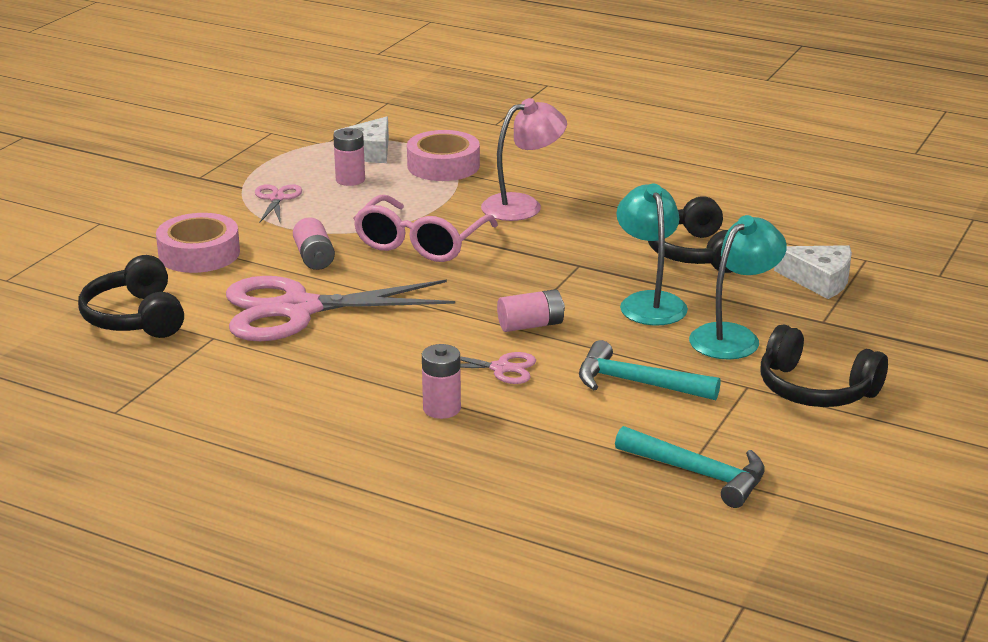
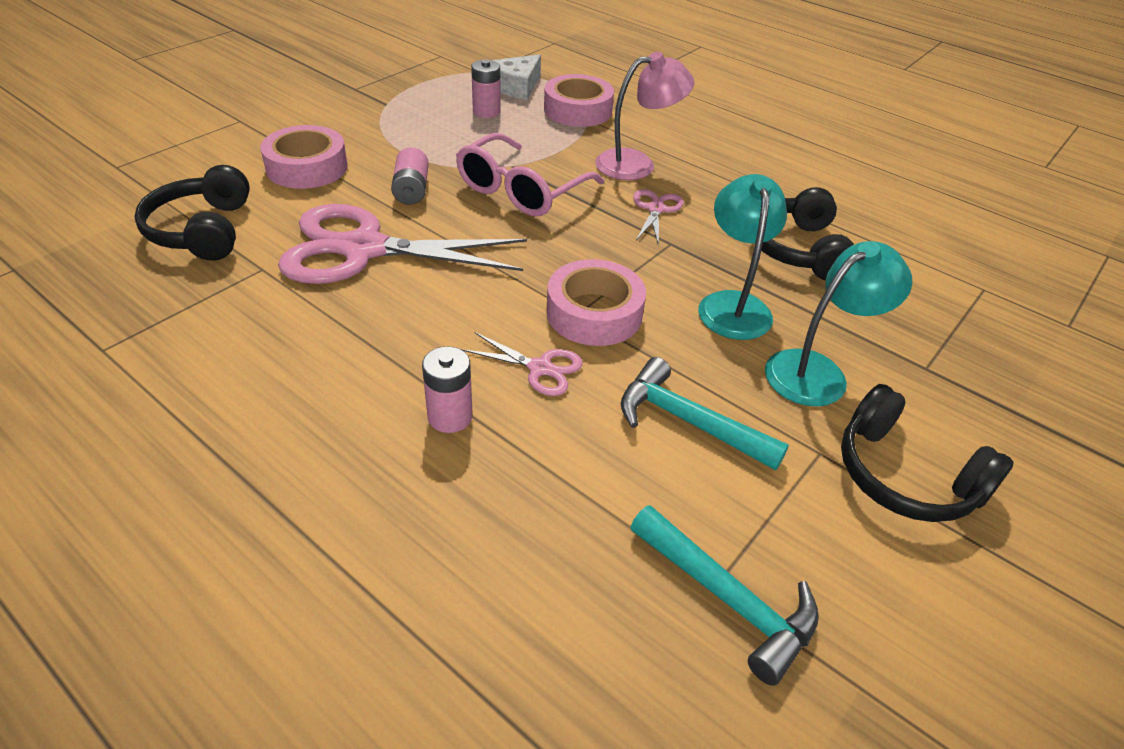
camera: 10 degrees right, 15 degrees up
(277, 198) = (410, 120): pink scissors -> pink scissors (655, 209)
(530, 325) = (594, 313): pink battery -> pink tape
(819, 280) = (929, 308): white cheese -> none

